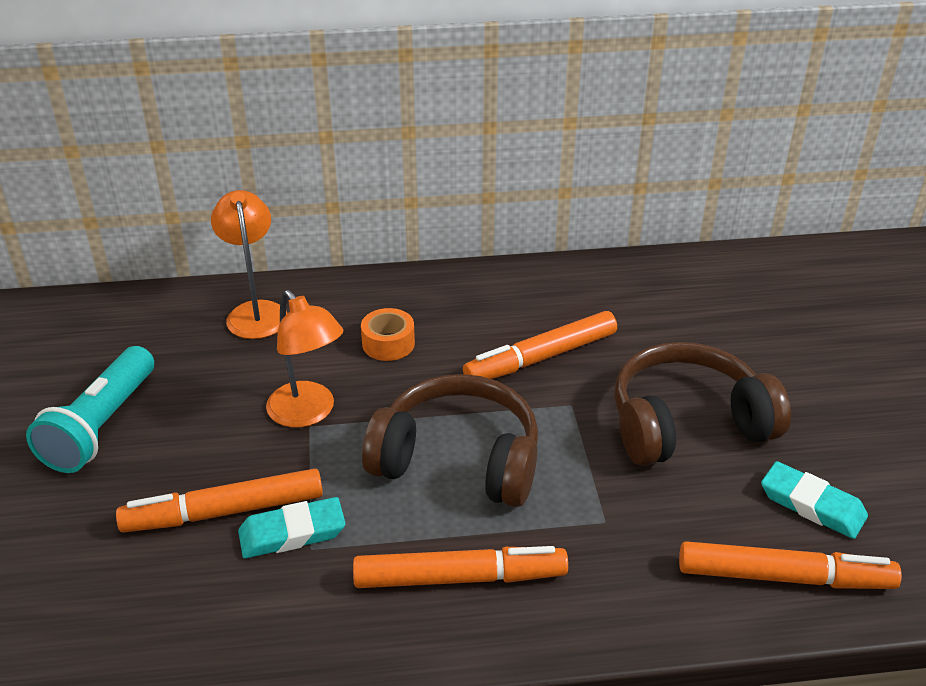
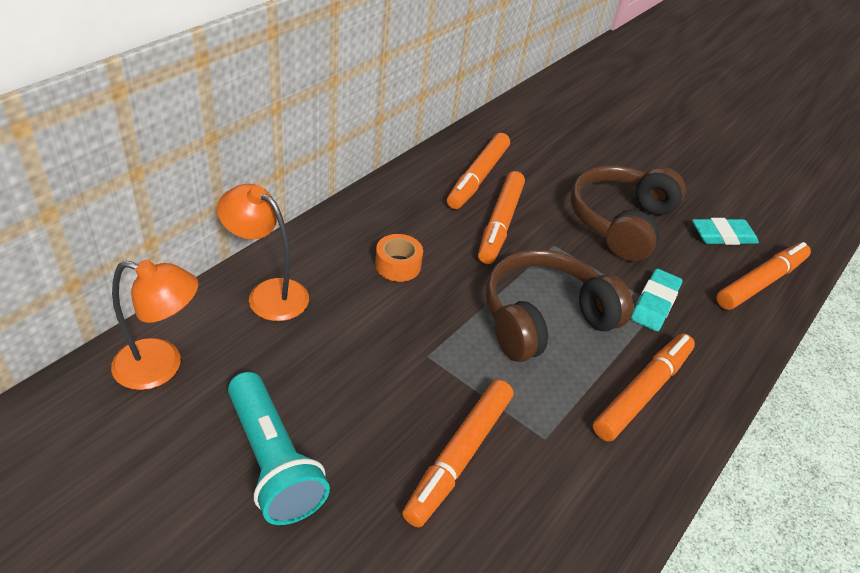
camera: 50 degrees left, 5 degrees up
(292, 533) = (521, 437): turquoise eraser -> turquoise eraser (655, 303)
(308, 413) = (415, 347): orange lamp -> orange lamp (161, 367)
(581, 307) = (478, 177): none -> orange marker

